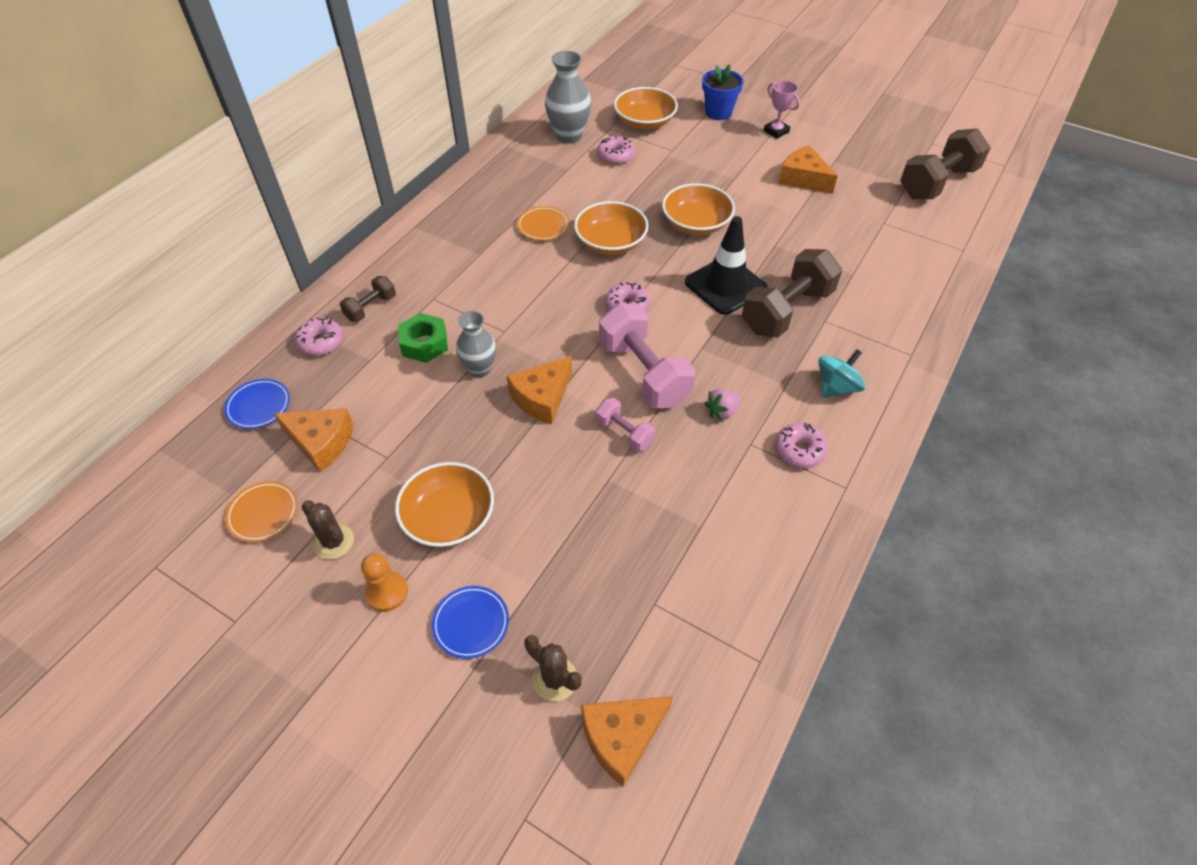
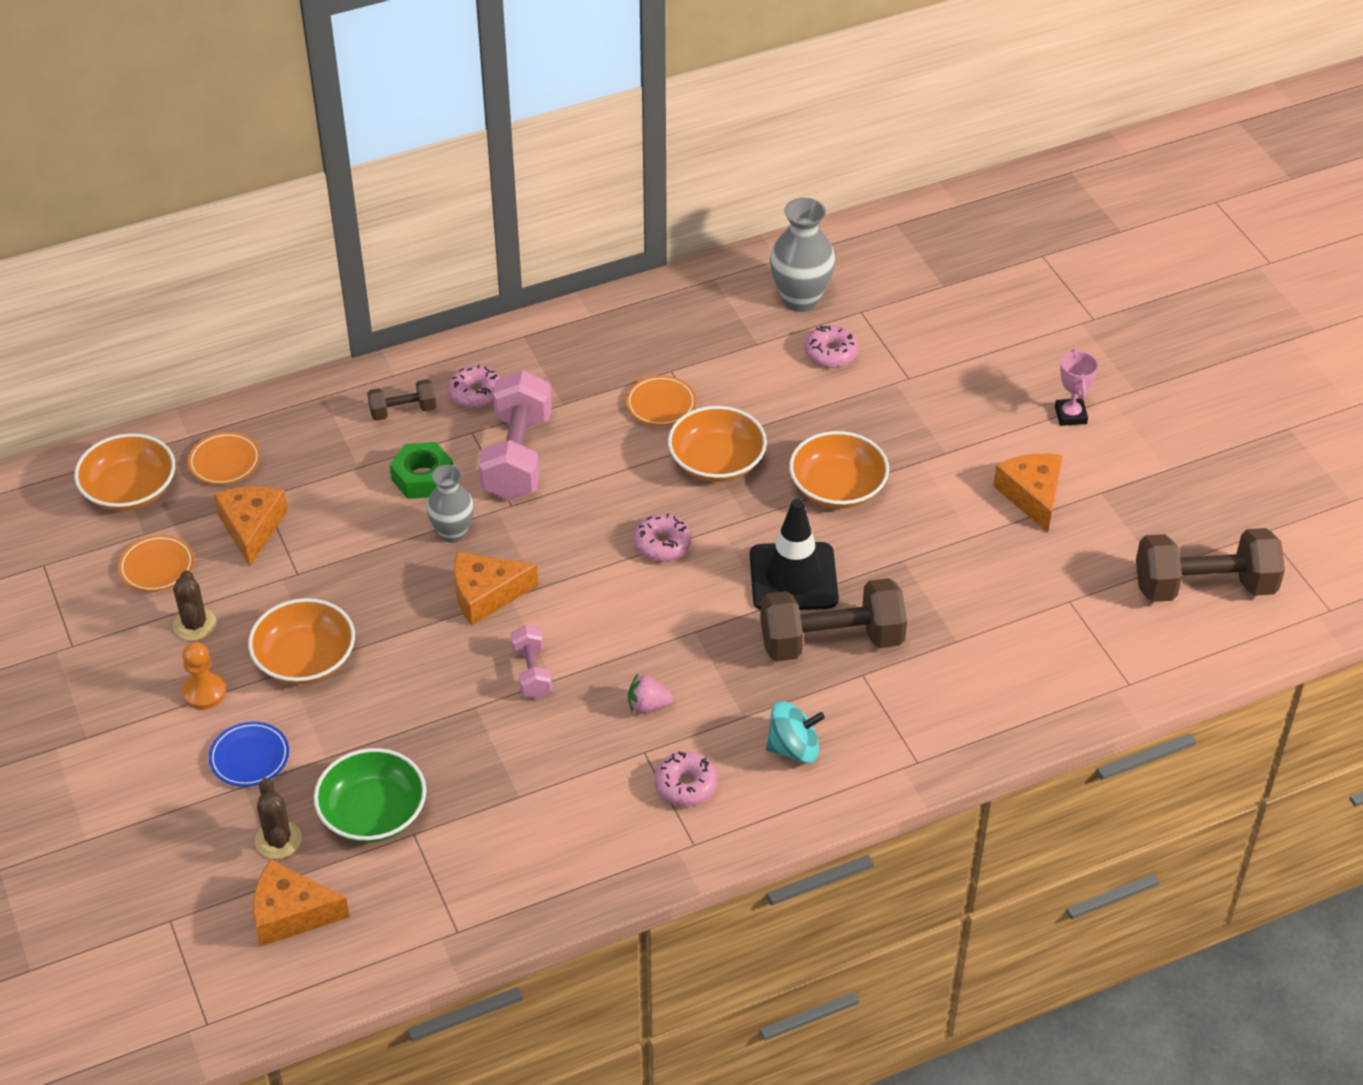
camera: 35 degrees right, 5 degrees down
(259, 406) = (225, 462): blue plate -> orange plate
(321, 342) = (327, 424): pink donut -> pink donut (476, 394)
(321, 443) = (252, 528): orange cheese -> orange cheese turned 150 degrees counterclockwise
(609, 607) = (373, 813): none -> green bowl
(643, 373) = (609, 624): pink dumbbell -> pink dumbbell (517, 457)
(644, 122) = (913, 323): orange bowl -> orange bowl (130, 490)
(718, 112) = (1023, 353): blue flower pot -> none

